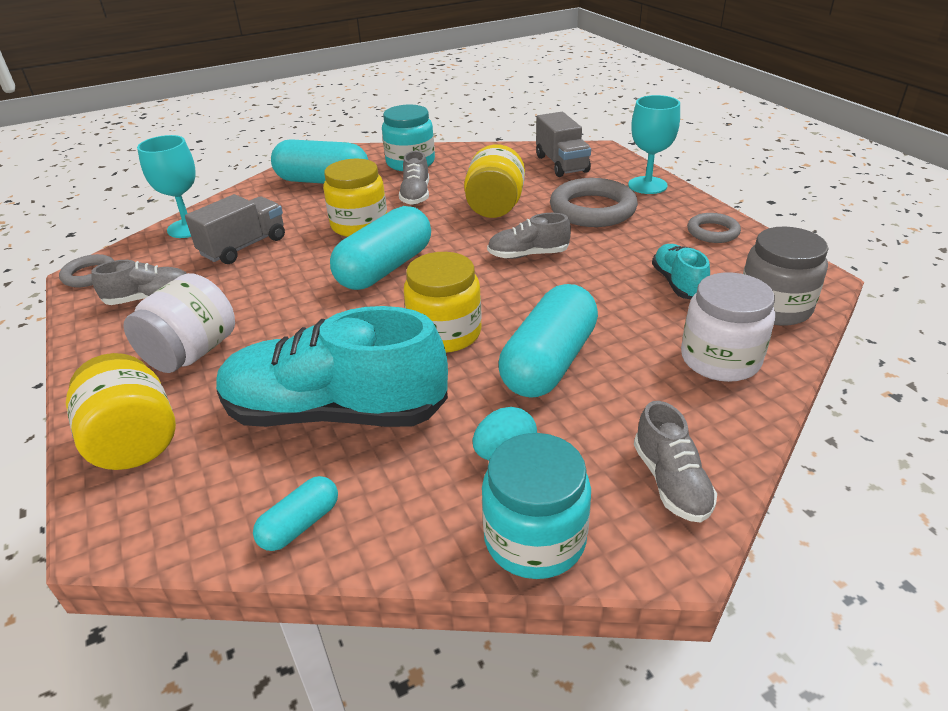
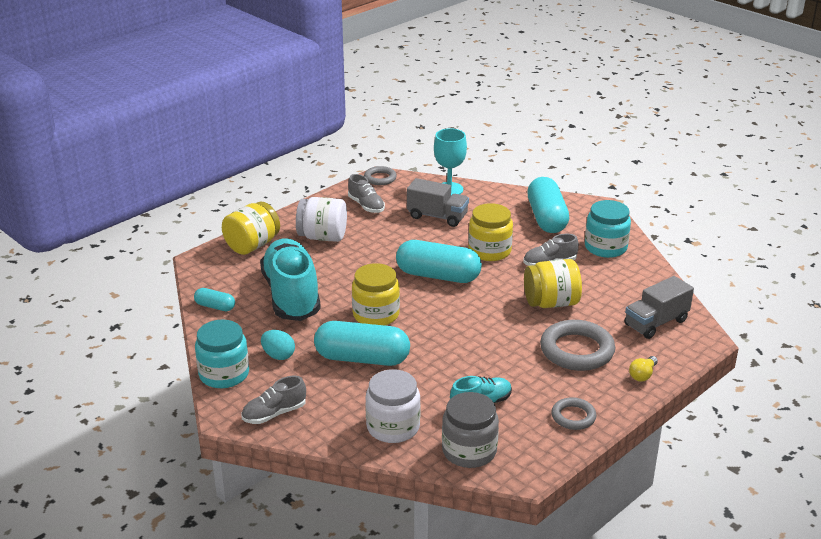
camera: 70 degrees right, 5 degrees down
(528, 255) = (486, 330): grey shoe -> none
(647, 185) = (642, 375): turquoise goblet -> yellow light bulb

